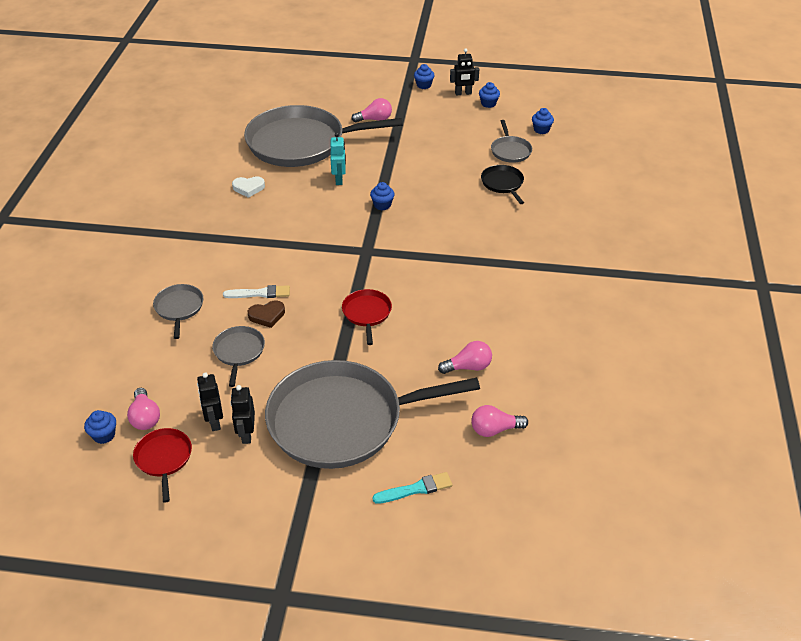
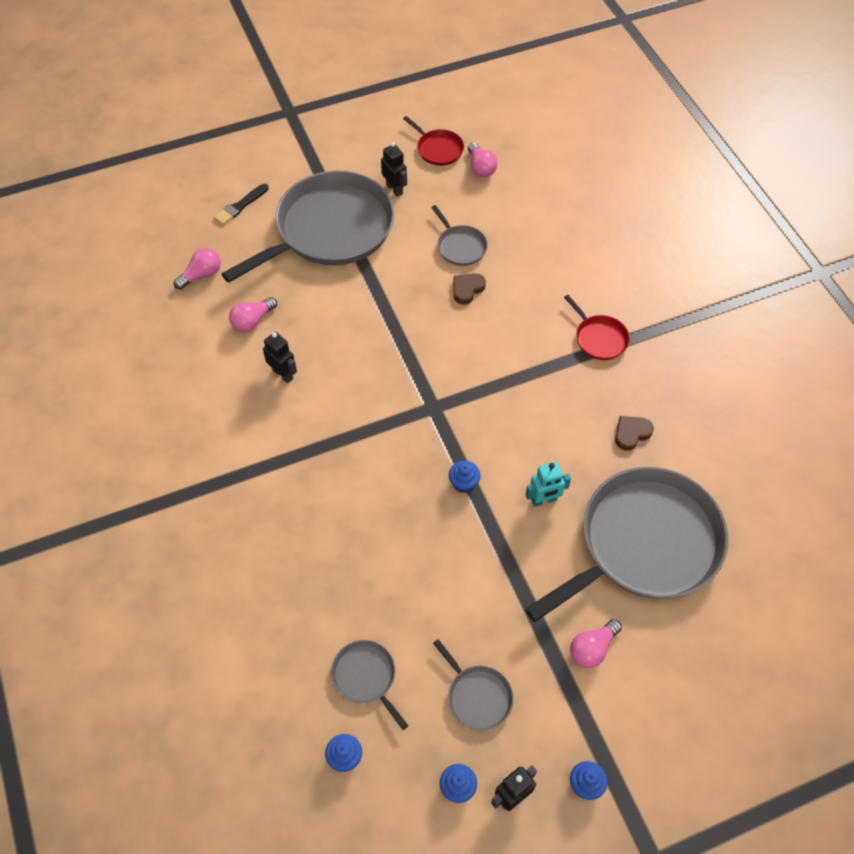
camera: 150 degrees right, 15 degrees up
(104, 435) = (496, 145): blue cupcake -> none
(145, 417) = (480, 168): pink light bulb -> pink light bulb turned 150 degrees counterclockwise
(179, 308) = (550, 261): grey pan -> grey pan (477, 696)
(214, 422) = (427, 187): black robot -> black robot (283, 374)
(248, 188) = (631, 433): white heart -> brown heart
(260, 293) = (494, 308): white brush -> none
(339, 179) = (544, 500): turquoise robot -> turquoise robot turned 75 degrees counterclockwise
(367, 313) = (379, 333): red pan -> red pan (599, 338)
(415, 489) = (240, 206): turquoise brush -> black brush
(503, 184) = (342, 598): black pan -> none

